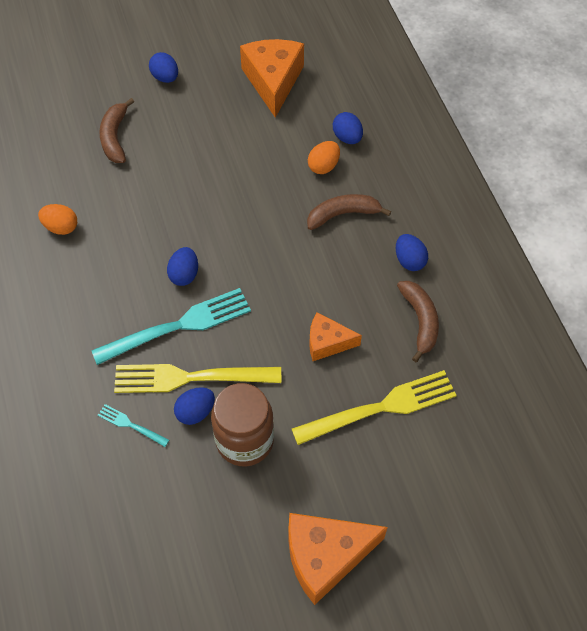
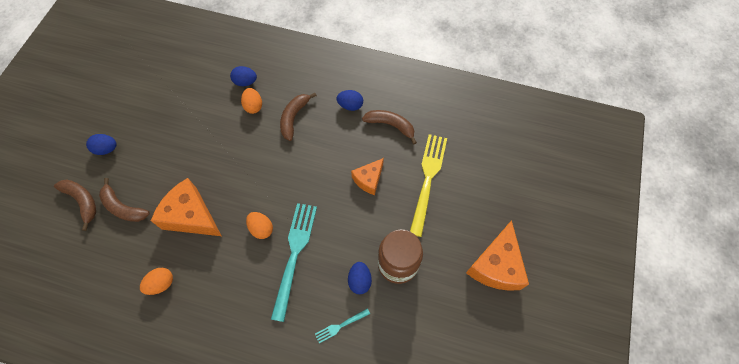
camera: 55 degrees left, 5 degrees up
(96, 100) = (82, 201): none -> brown banana
(184, 274) = (261, 228): blue egg -> orange egg
(190, 378) = (335, 269): yellow fork -> none
(273, 81) = (170, 93): orange cheese -> orange cheese (191, 216)

